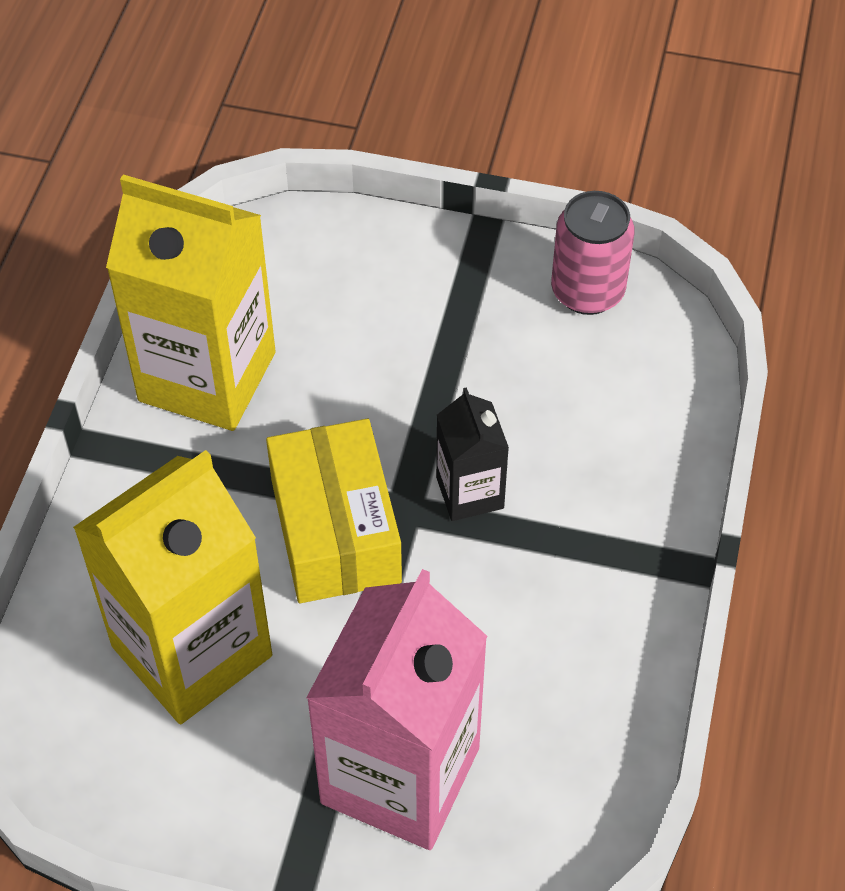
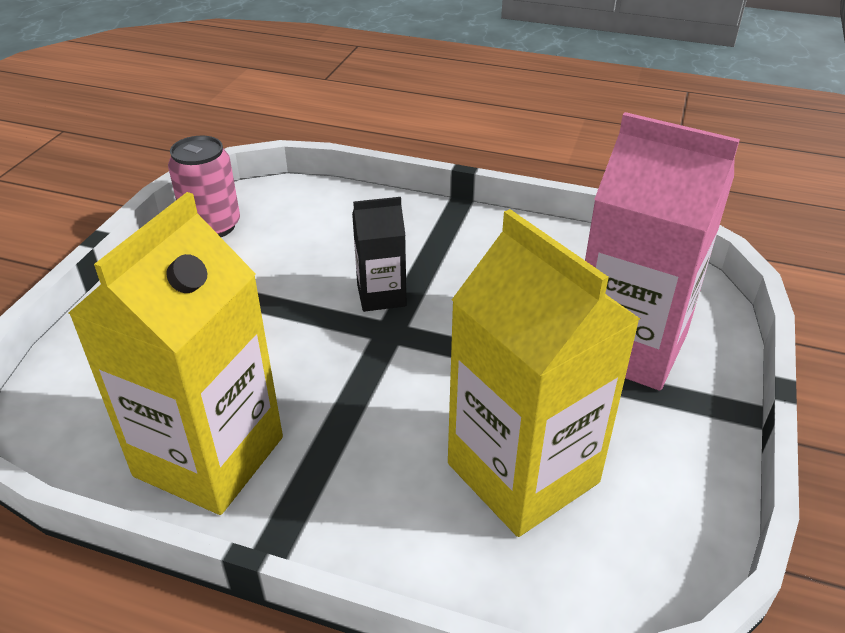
camera: 85 degrees left, 15 degrees down
(335, 531) = (405, 372): yellow box -> none

